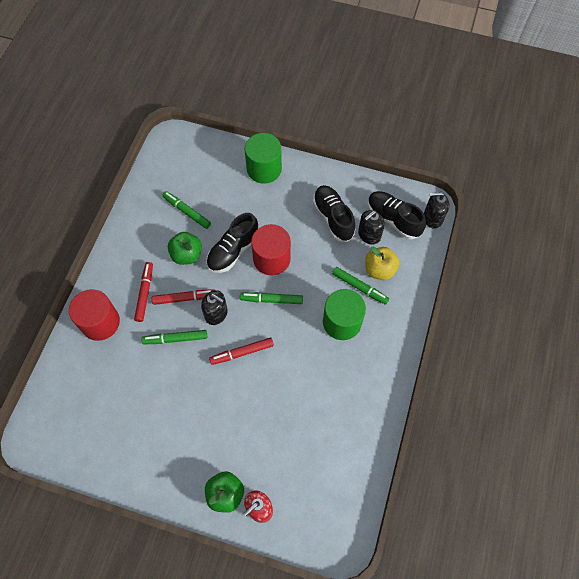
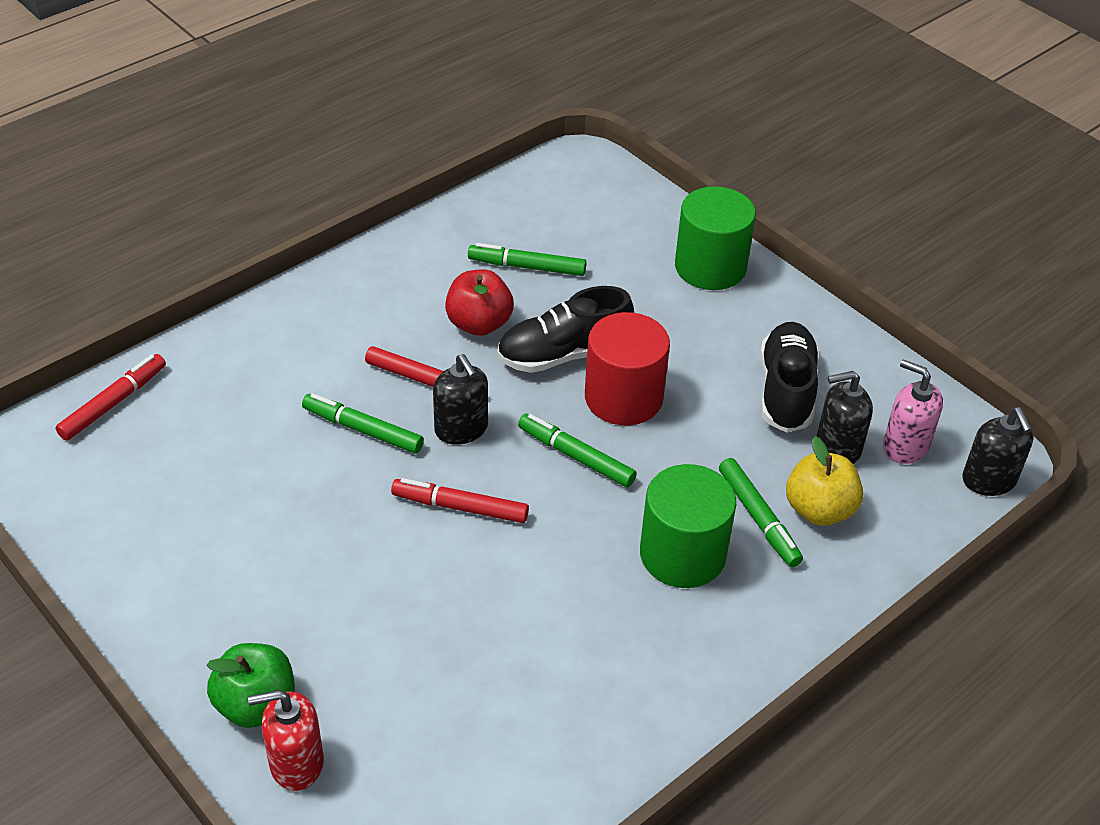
camera: 30 degrees right, 20 degrees down
(100, 322) = (261, 348): red cylinder -> none
(144, 293) = (365, 343): red marker -> red marker (113, 403)
(187, 212) = (527, 267): green marker -> green marker turned 60 degrees counterclockwise
(187, 255) = (479, 324): green apple -> red apple
(393, 219) = (905, 446): black shoe -> pink soap dispenser
(432, 218) = (989, 480): black soap dispenser -> black soap dispenser turned 135 degrees counterclockwise

